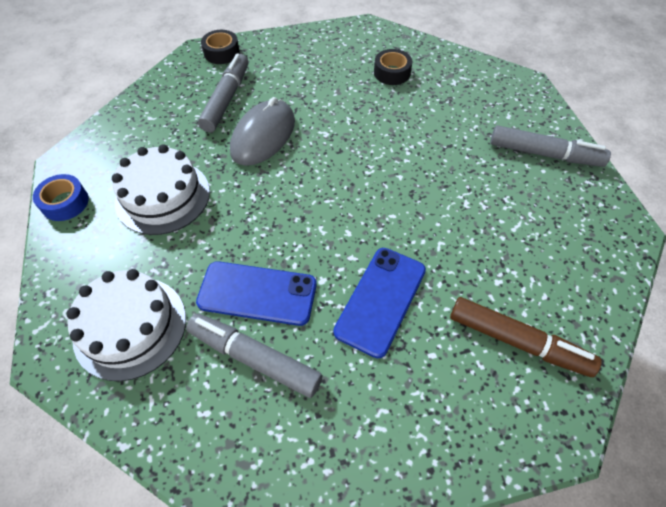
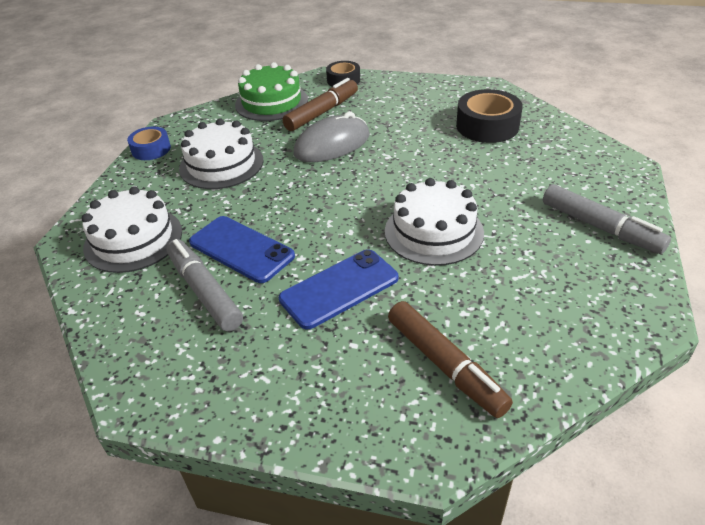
camera: 30 degrees right, 15 degrees down
(163, 100) = (271, 102): none -> green cake
(226, 99) = (322, 112): grey marker -> brown marker
(392, 73) = (487, 126): black tape -> black tape, size x1.62
(421, 206) = (433, 232): none -> white cake

